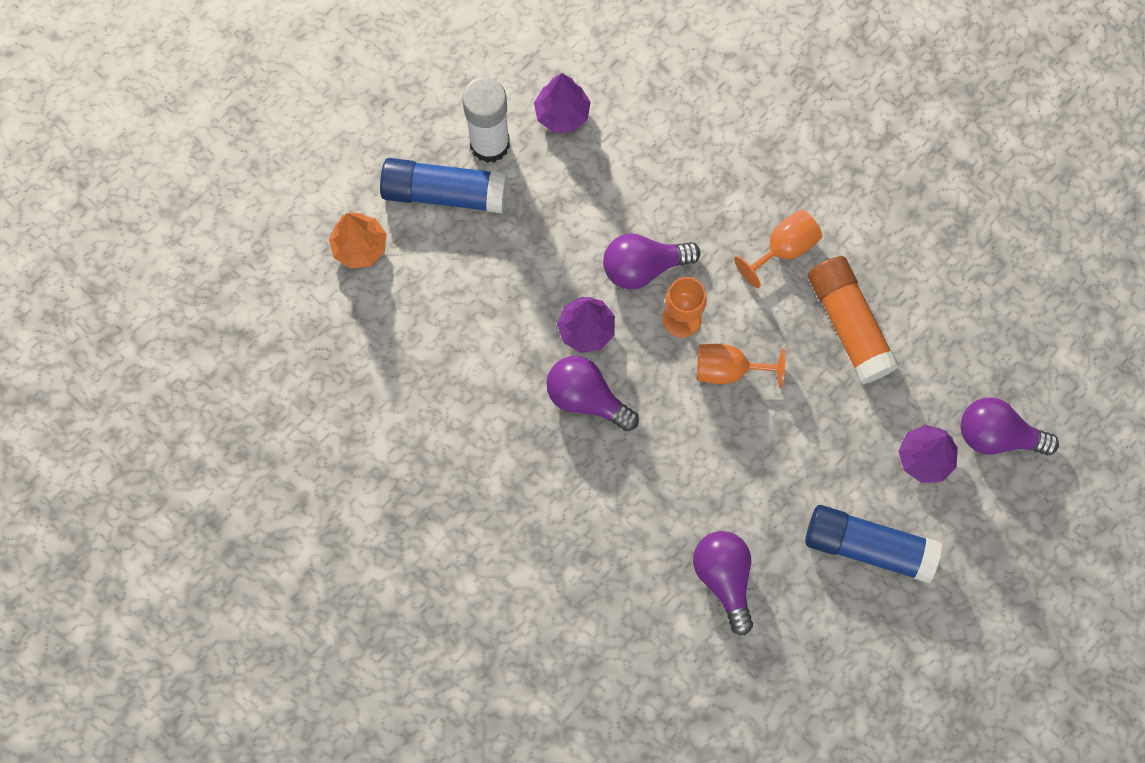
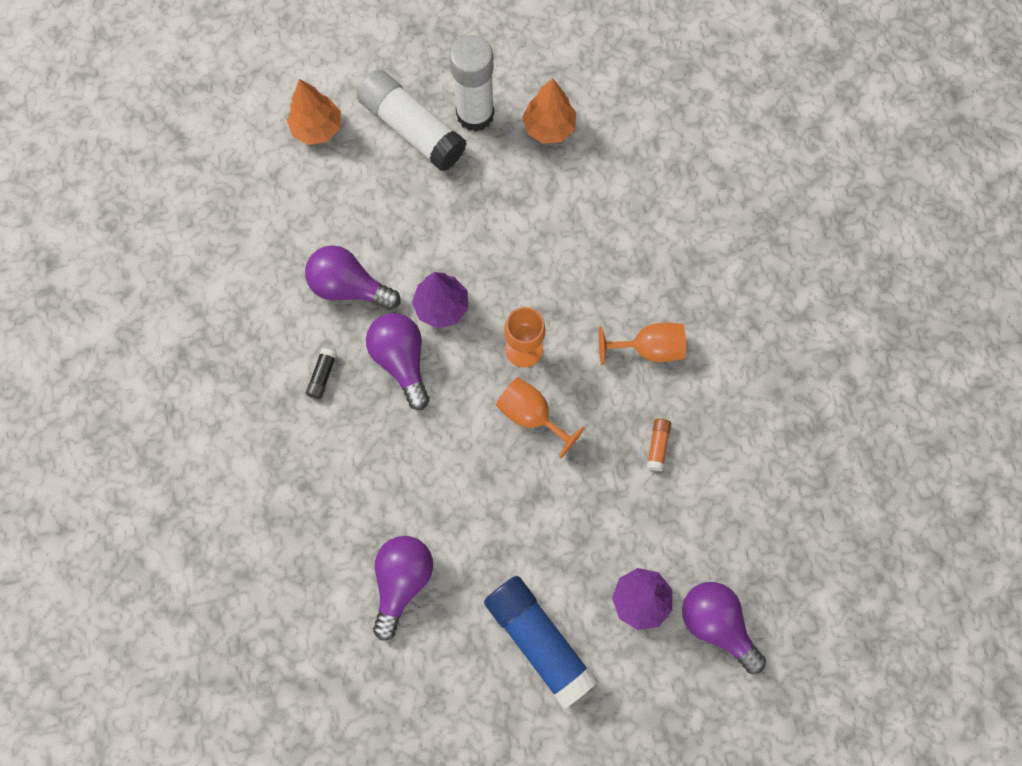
camera: 35 degrees right, 0 degrees up
(444, 192) = (412, 128): blue glue stick -> white glue stick
(529, 456) = (322, 375): none -> black glue stick
(562, 114) = (549, 127): purple tree -> orange tree
(643, 267) = (524, 287): purple light bulb -> purple light bulb (349, 286)
(849, 324) = (657, 446): orange glue stick -> orange glue stick, size x0.40

